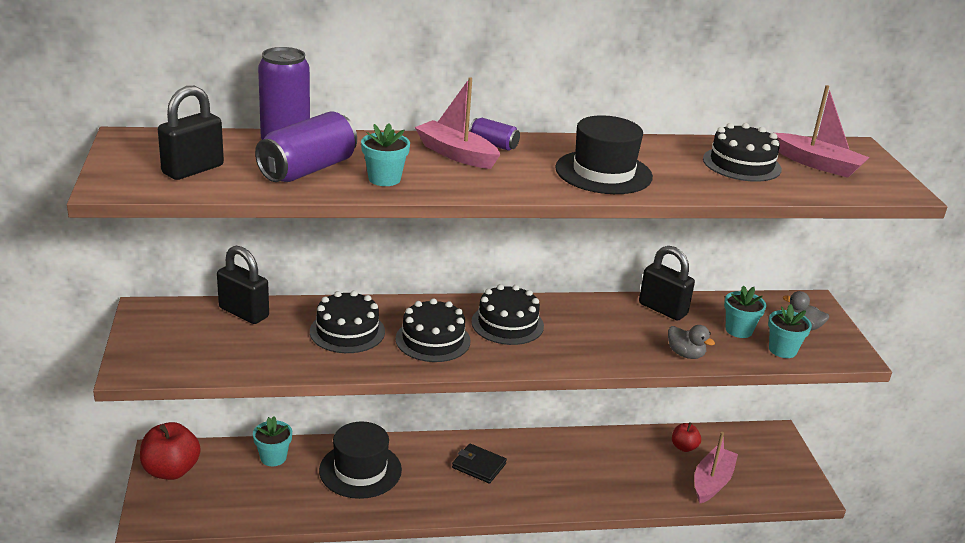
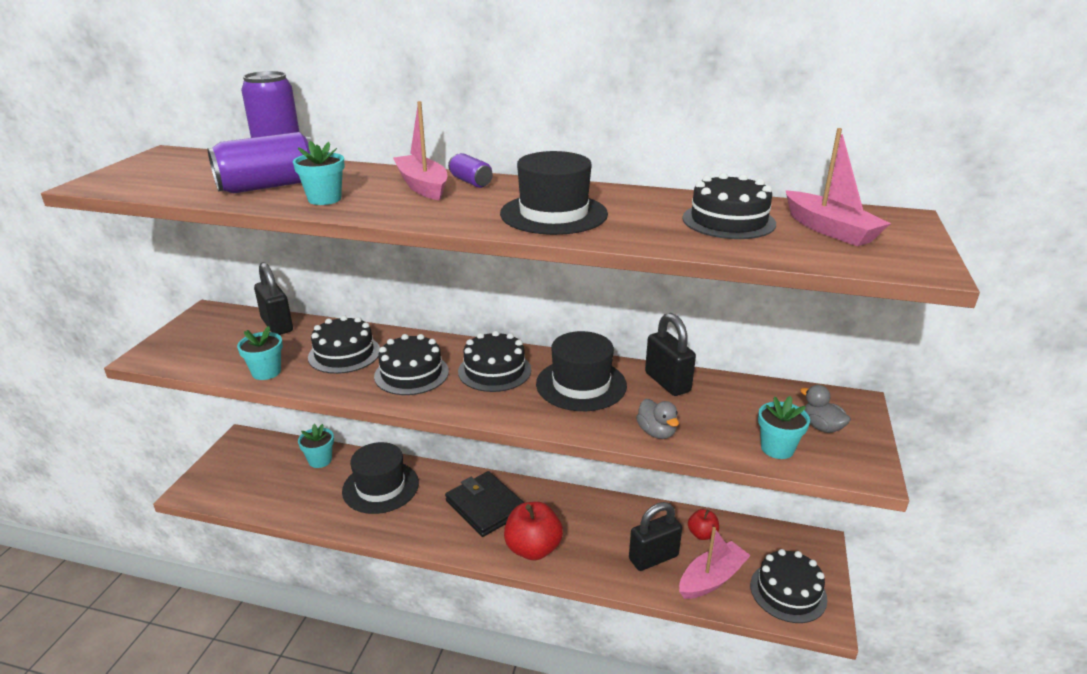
camera: 25 degrees right, 0 degrees up
(171, 470) = (237, 454): red apple -> red apple (533, 548)
(193, 169) = (175, 178): black padlock -> black padlock (653, 557)
(479, 466) = (485, 506): black wallet -> black wallet, size x1.56
(593, 324) = (581, 384): none -> black hat
(738, 330) = (739, 418): turquoise flower pot -> turquoise flower pot (266, 372)
(775, 478) = (788, 592): none -> black cake

